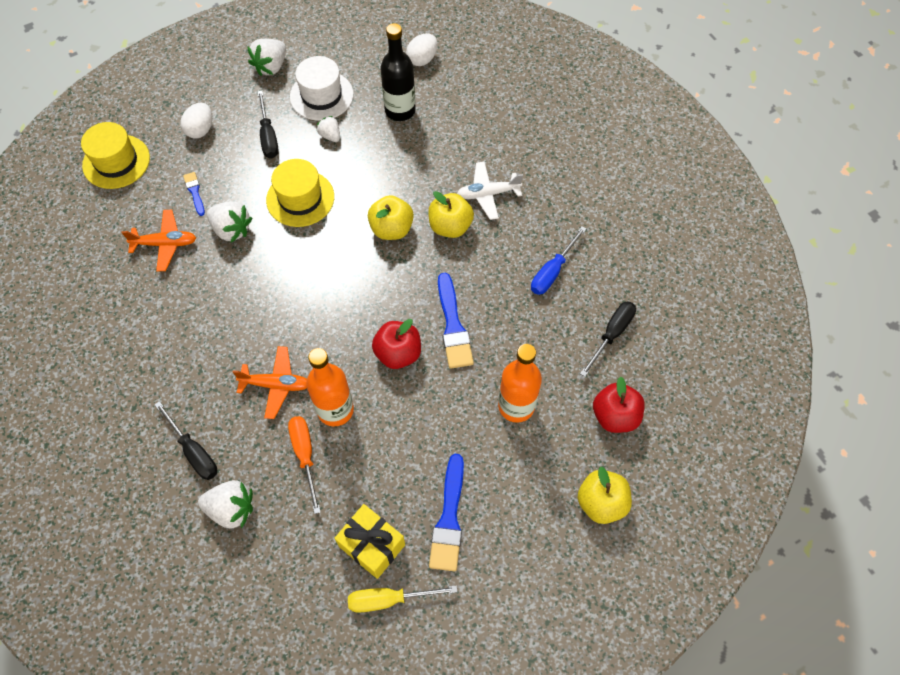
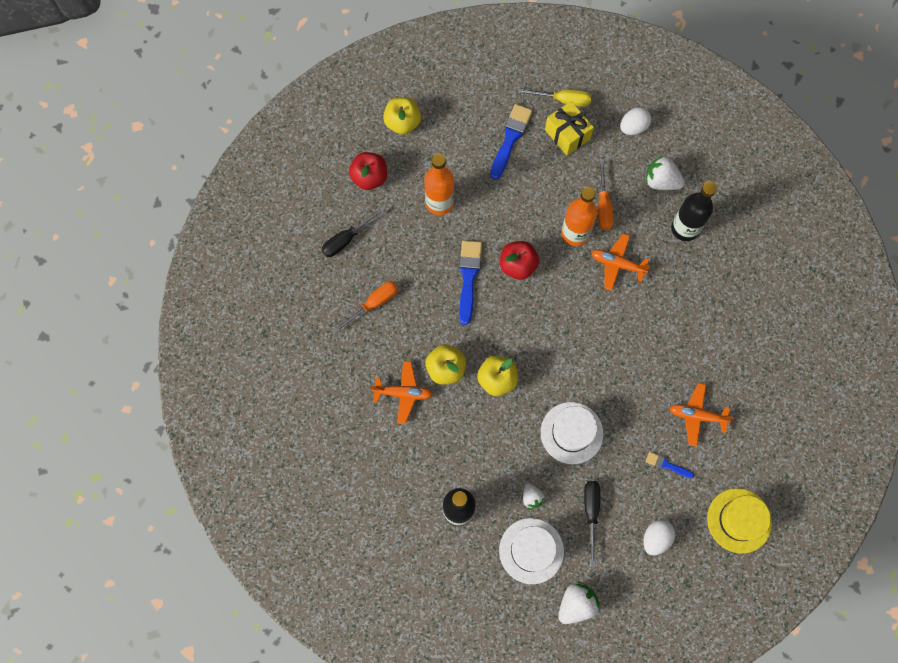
camera: 165 degrees left, 10 degrees up
(194, 192) = (667, 465): blue brush -> blue brush turned 120 degrees clockwise
(194, 451) = (685, 228): black screwdriver -> black bottle
(232, 230) = (637, 415): white strawberry -> none
(300, 198) = (571, 433): yellow hat -> white hat
(422, 59) = (420, 572): white egg -> white egg (633, 127)
(488, 194) = (403, 393): white plane -> orange plane
(552, 271) = (373, 304): blue screwdriver -> orange screwdriver

